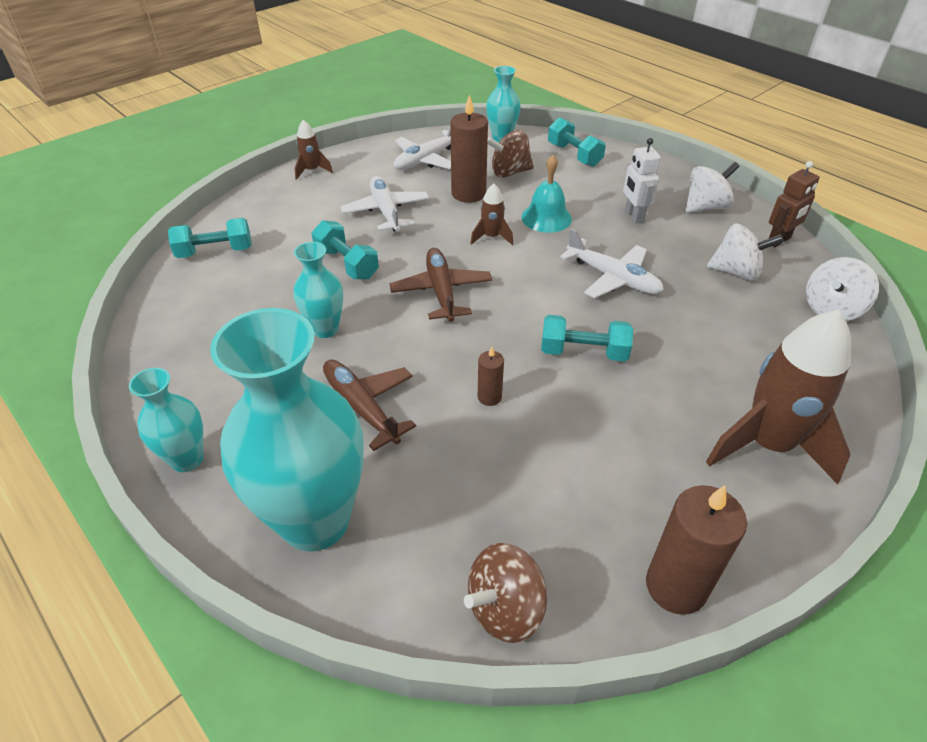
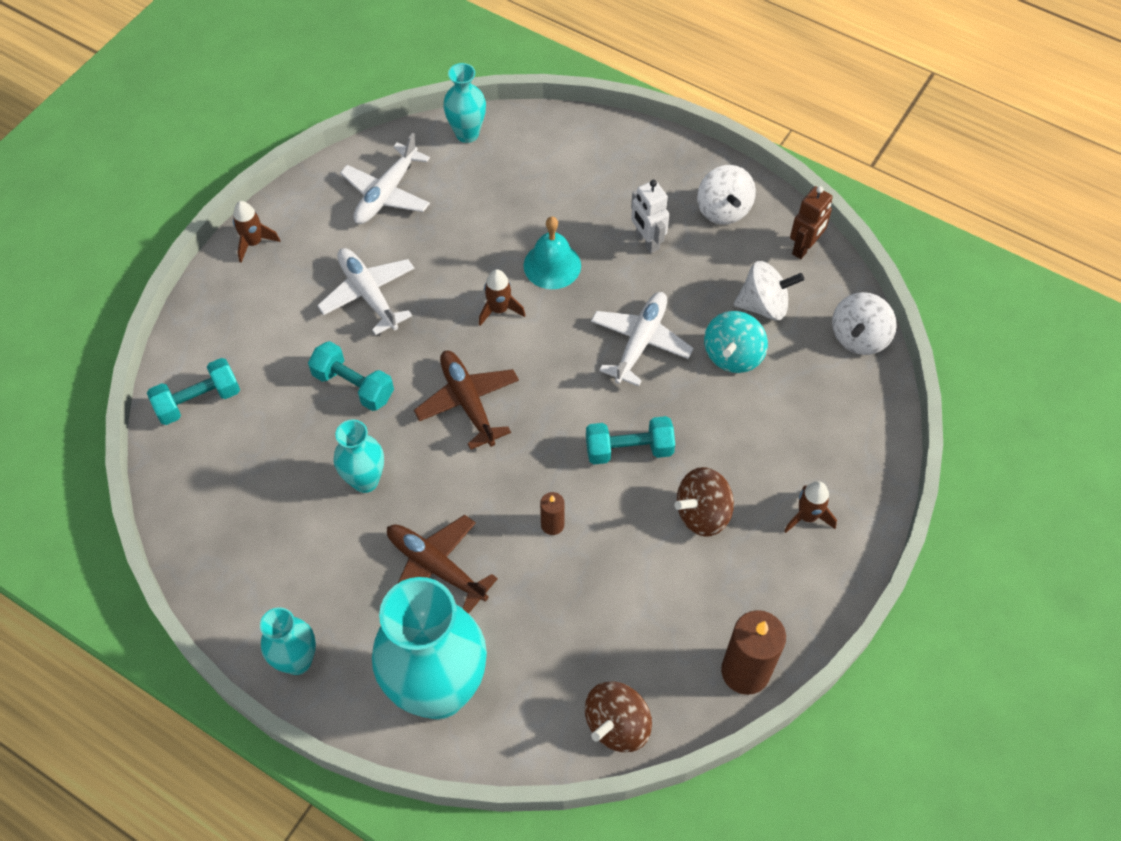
camera: 15 degrees left, 15 degrees up
(468, 193) = (454, 243): brown candle -> none
(509, 172) = (492, 196): brown spinning top -> brown spinning top (702, 513)
(574, 155) = (561, 148): turquoise dumbbell -> none
(612, 278) = (640, 342): white plane -> white plane turned 90 degrees counterclockwise
(700, 301) = (732, 355): none -> turquoise spinning top
(705, 207) = (723, 210): white spinning top -> white spinning top turned 120 degrees clockwise
(767, 444) = (807, 516): brown rocket -> brown rocket, size x0.47

